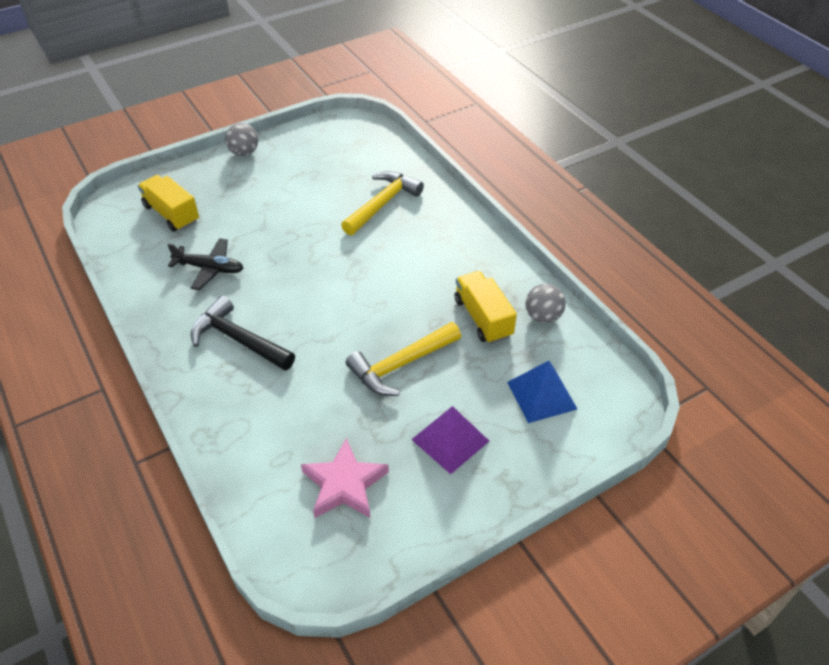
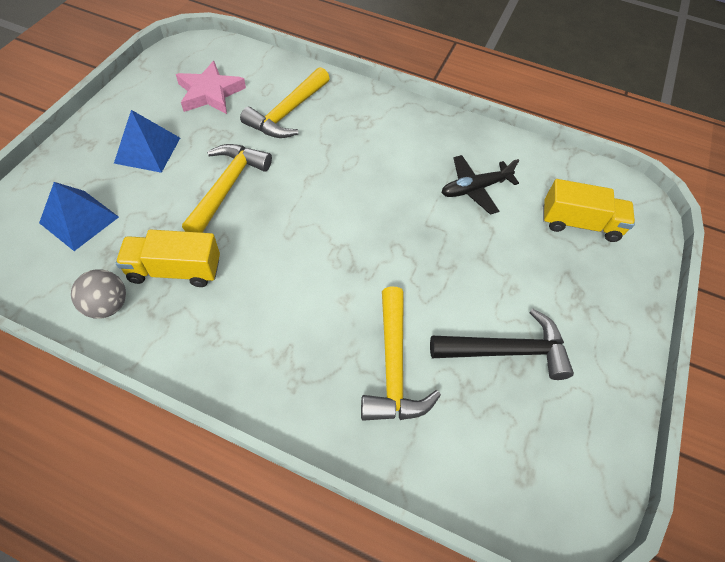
camera: 140 degrees right, 10 degrees up
(238, 340) = (380, 144): black hammer -> black hammer (507, 350)
(244, 152) = (627, 350): grey ball -> none
(287, 416) = (287, 113): none -> yellow hammer
(450, 440) = (147, 150): purple pyramid -> blue pyramid
(483, 318) = (175, 270): yellow truck -> yellow truck turned 150 degrees clockwise

